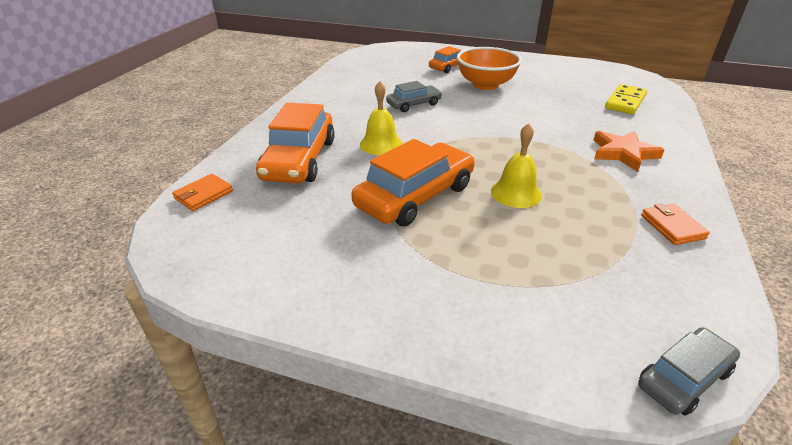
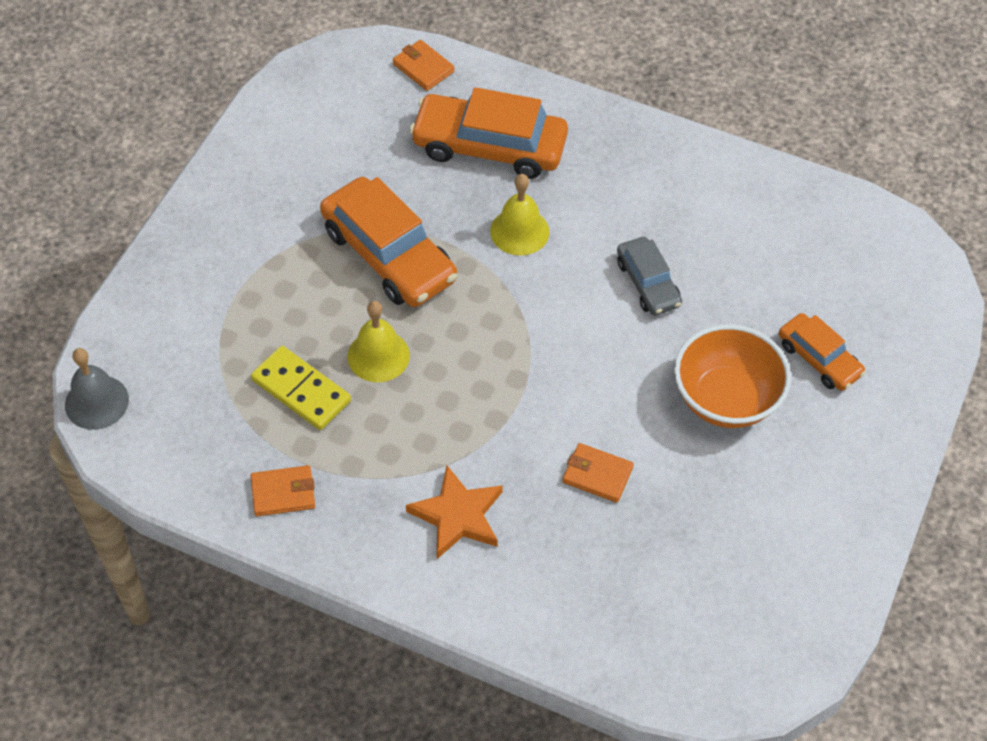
camera: 95 degrees right, 20 degrees up
(557, 114) = (597, 475): none -> orange wallet
(625, 102) = (638, 600): yellow domino -> yellow domino (301, 390)
(683, 378) = (96, 402): grey car -> grey bell

